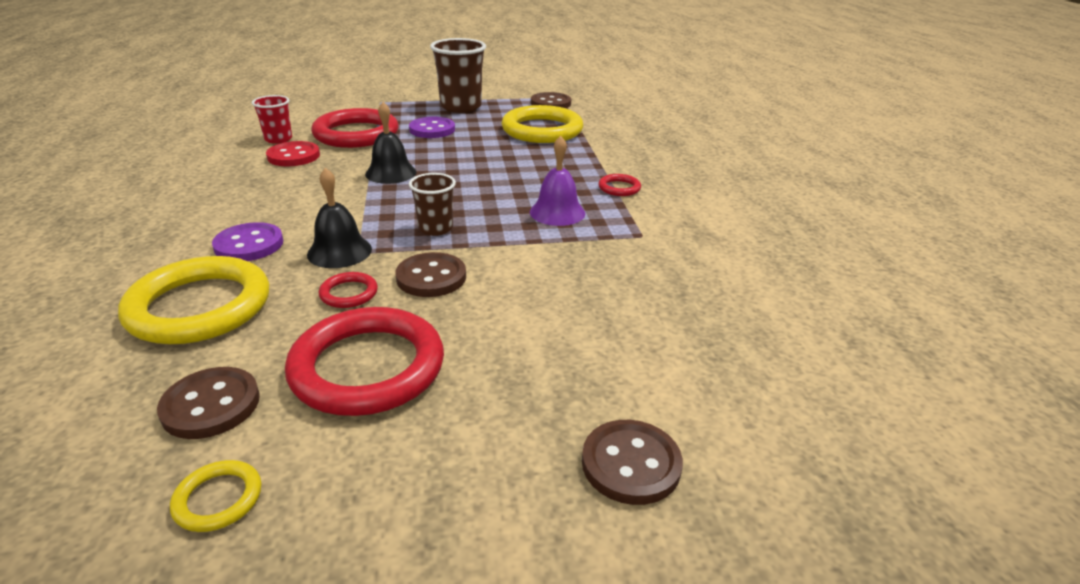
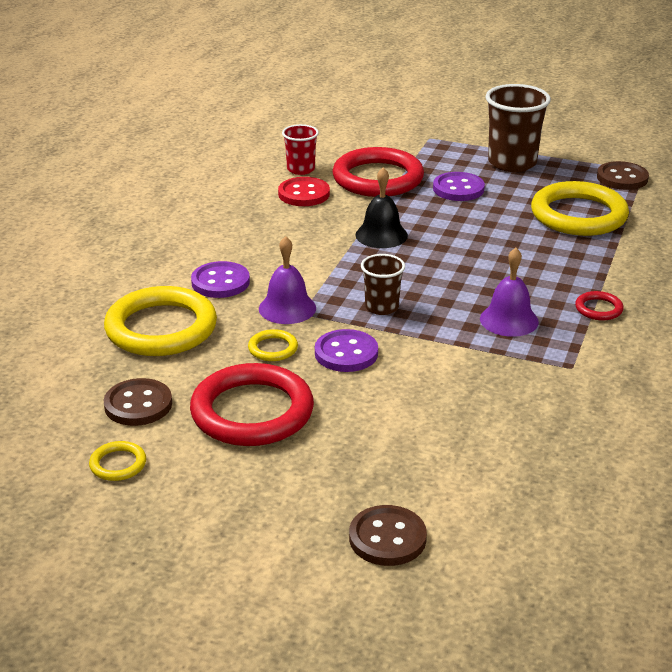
camera: 30 degrees right, 0 degrees up
(339, 251) = (287, 308): black bell -> purple bell
(349, 293) = (273, 348): red ring -> yellow ring
(431, 277) = (346, 353): brown button -> purple button

